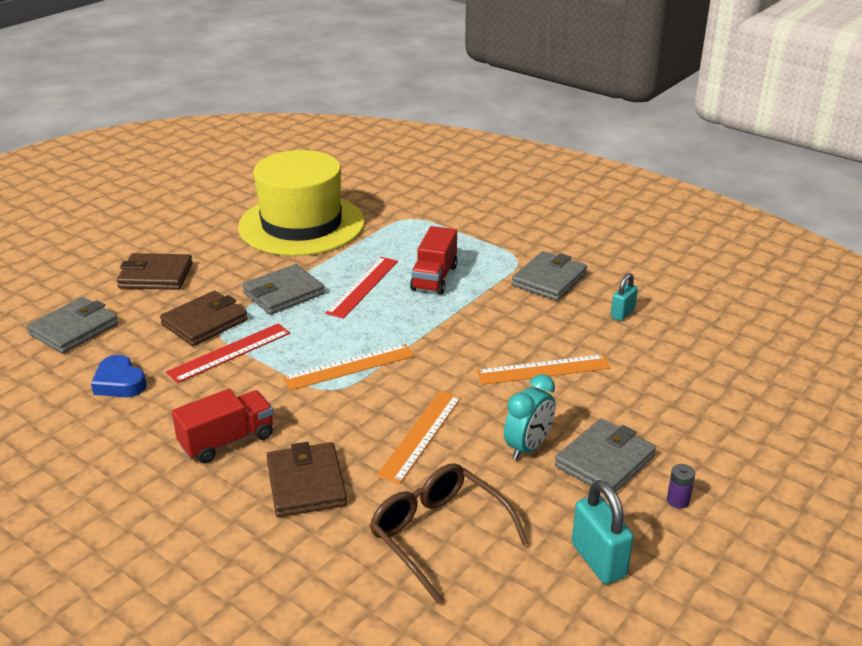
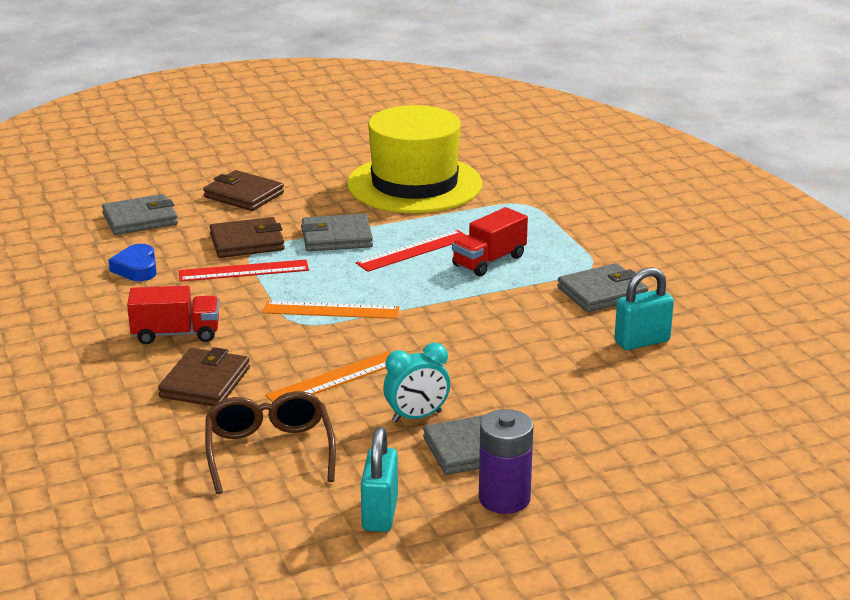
camera: 30 degrees right, 5 degrees down
(543, 369) = (504, 363): orange ruler -> none
(622, 313) = (642, 341): turquoise padlock -> turquoise padlock, size x1.58
(678, 500) = (504, 499): purple battery -> purple battery, size x2.18

